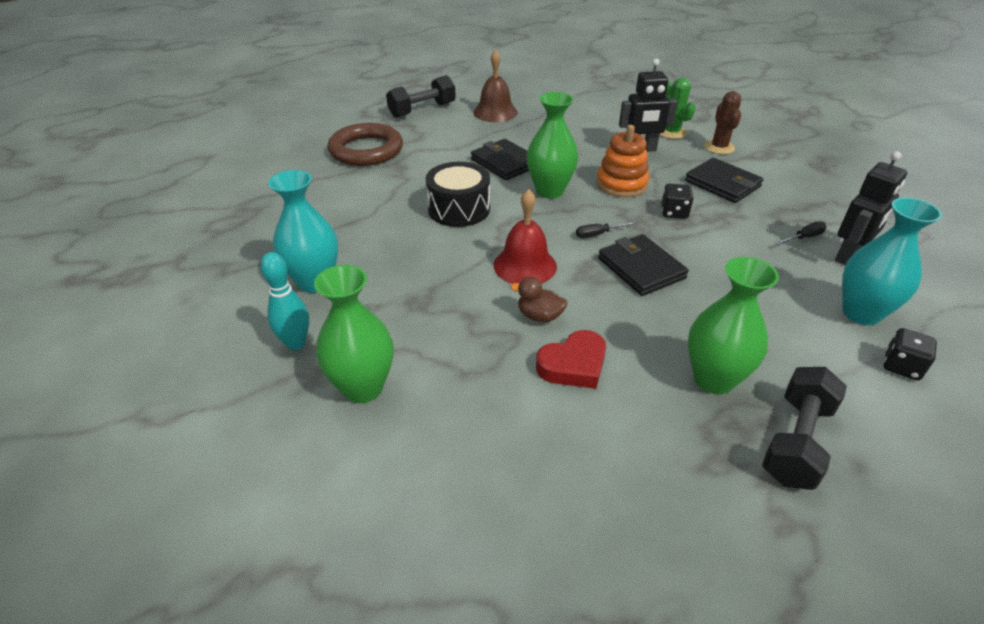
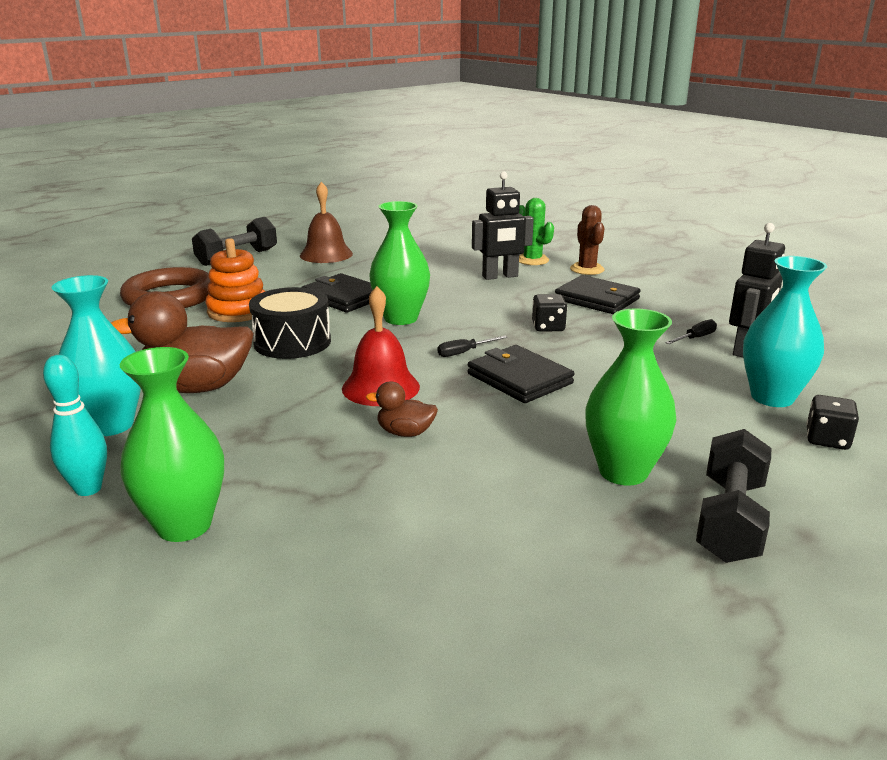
camera: 10 degrees left, 15 degrees down
(381, 250) = (197, 387): none -> brown duck
(573, 365) = (454, 475): red heart -> none
(621, 184) = (484, 307): orange stacking toy -> orange stacking toy (238, 311)

